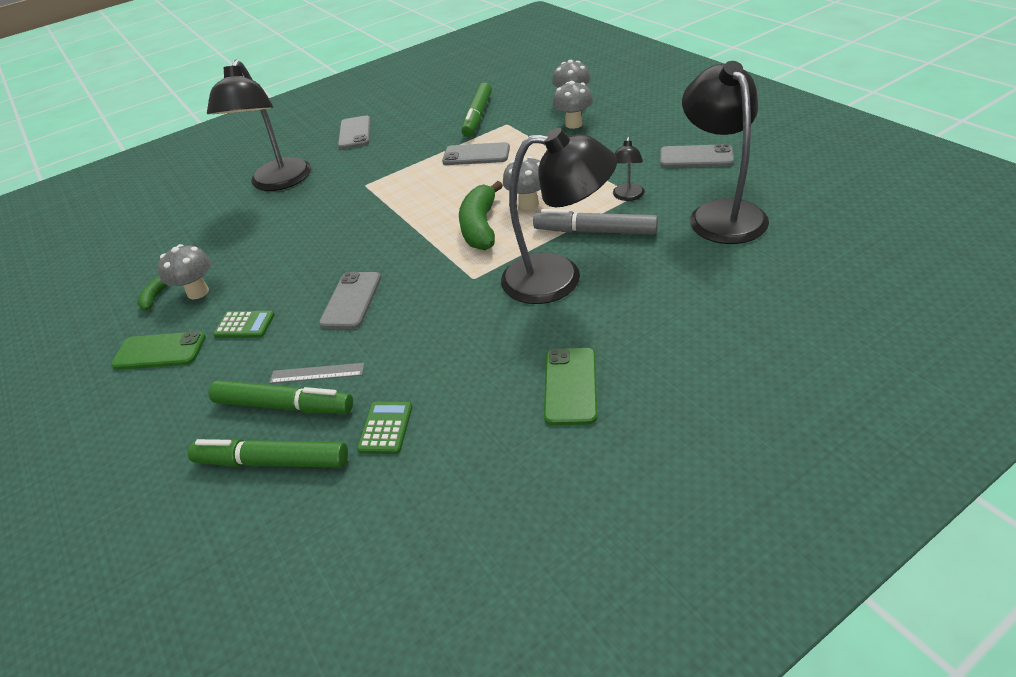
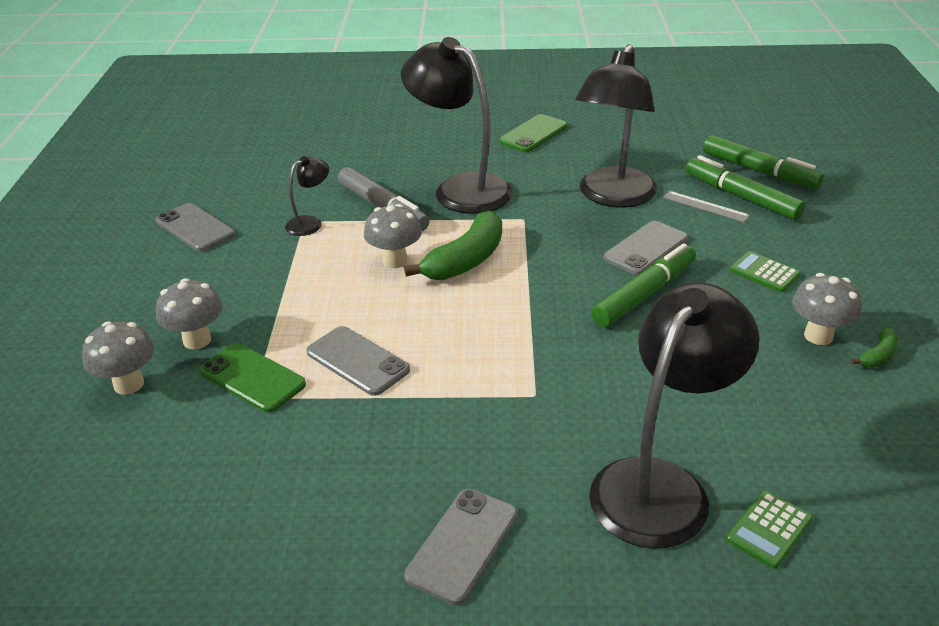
camera: 150 degrees left, 5 degrees down
(159, 351) = (862, 285): green phone -> green phone (252, 378)
(385, 428) = (669, 159): green calculator -> green calculator (769, 529)
(478, 116) = (260, 443): green marker -> green marker (644, 294)
(721, 213) = (280, 176): black lamp -> black lamp (613, 197)

